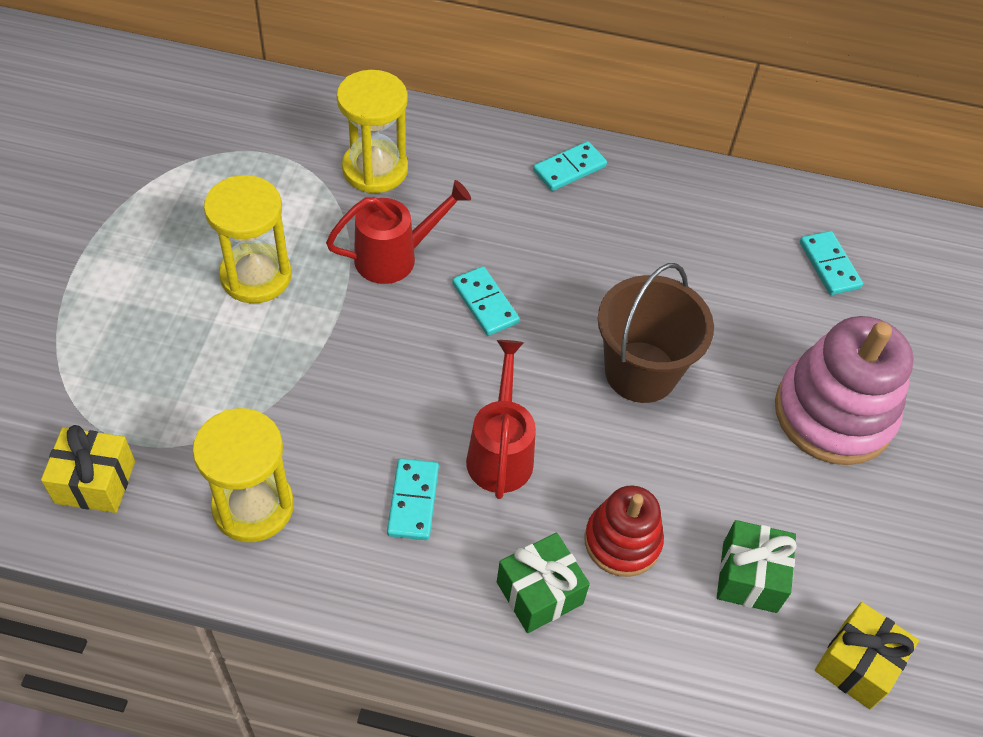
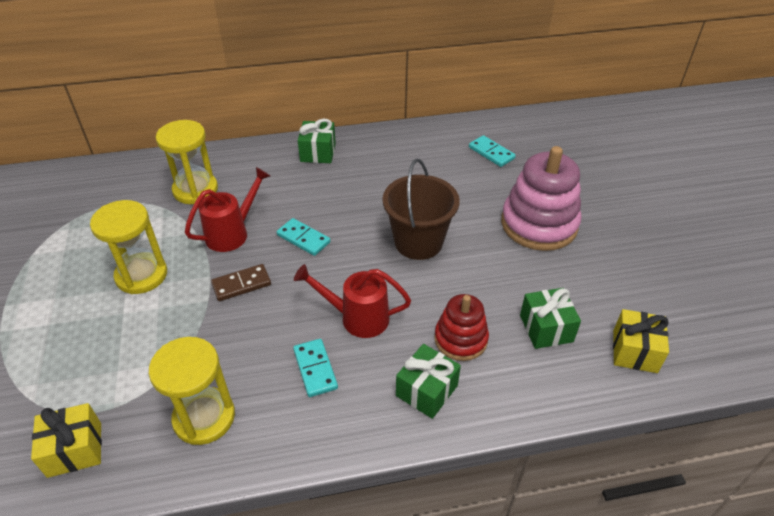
camera: 20 degrees left, 10 degrees down
(374, 340) = (241, 284): none -> brown domino
(500, 451) = (357, 317): red watering can -> red watering can turned 60 degrees counterclockwise
(569, 169) = (318, 152): turquoise domino -> green gift

